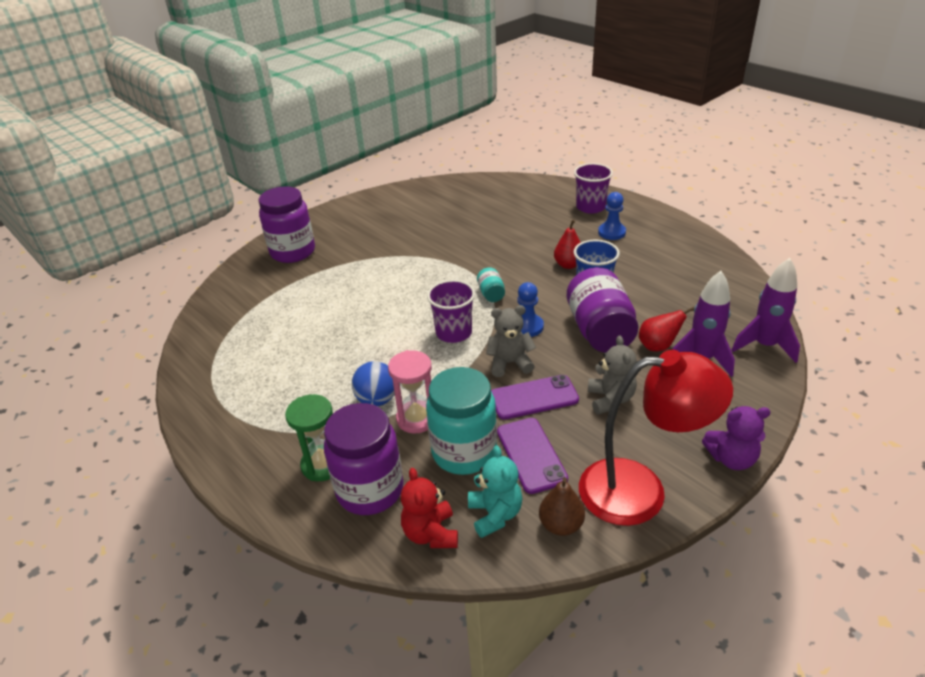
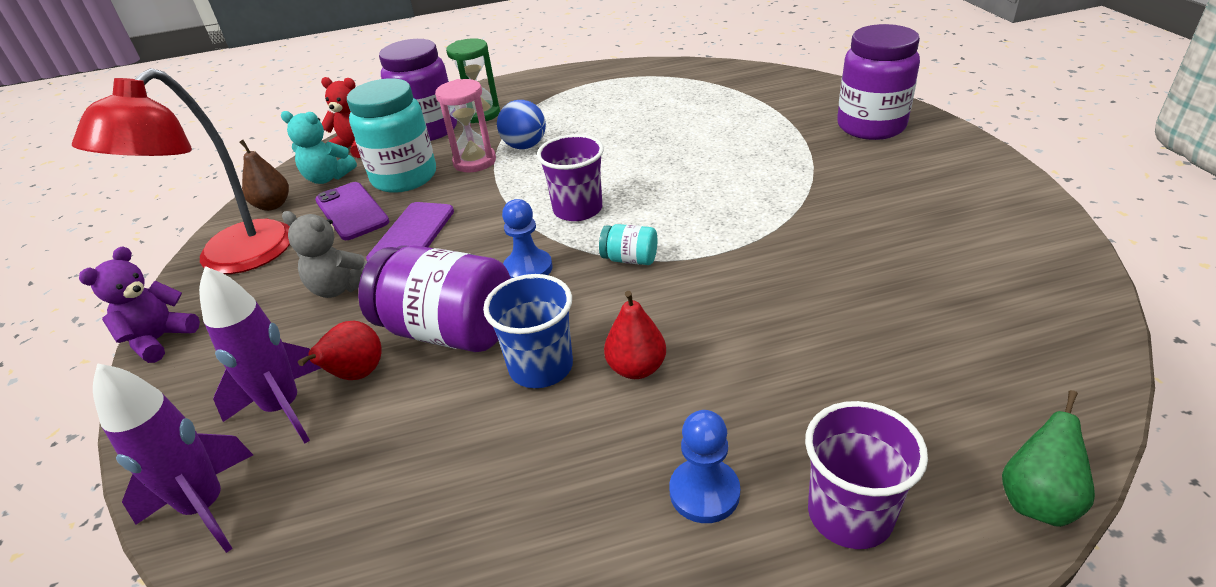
camera: 120 degrees right, 0 degrees up
(510, 363) = (480, 235): grey teddy bear -> none
(531, 455) = (352, 211): purple phone -> purple phone turned 45 degrees clockwise
(552, 182) = (1036, 500): none -> green pear

